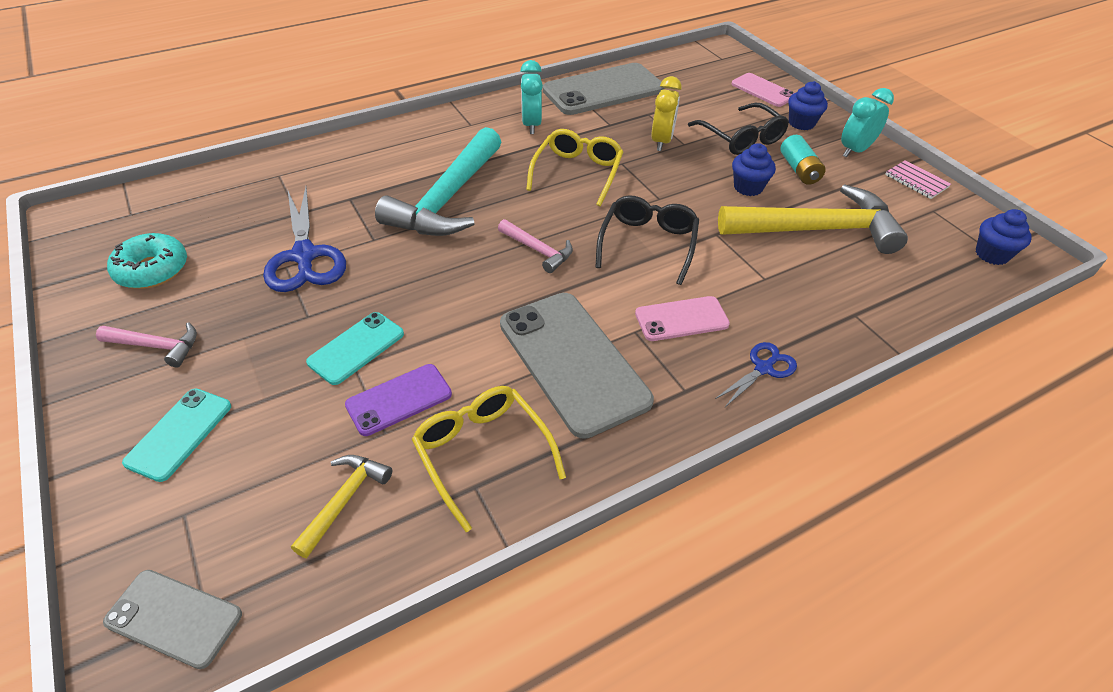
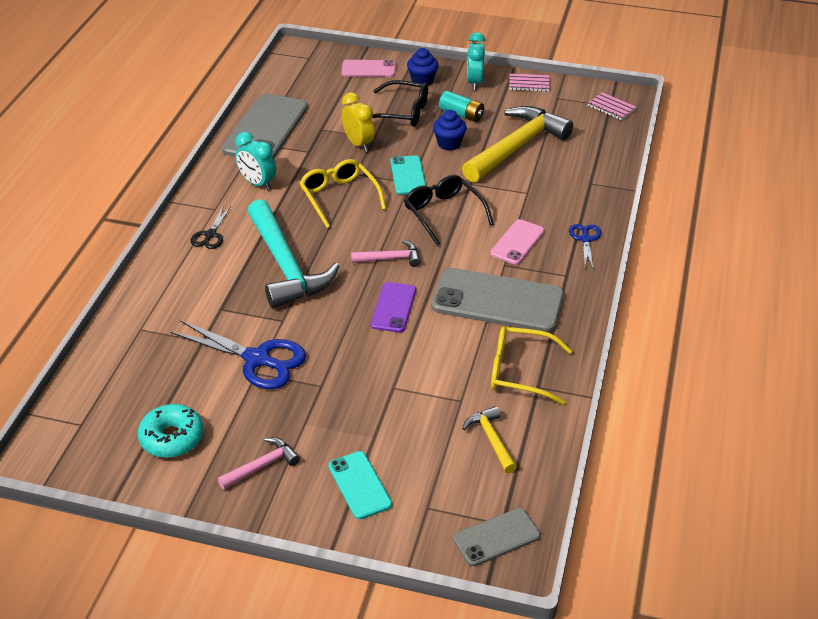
camera: 45 degrees left, 5 degrees down
(356, 348) = (378, 378): turquoise phone -> turquoise phone (408, 175)
(399, 400) = (443, 382): purple phone -> purple phone (393, 307)
(436, 140) = (210, 235): none -> black scissors
(992, 254) = (611, 107): blue cupcake -> pink notebook

